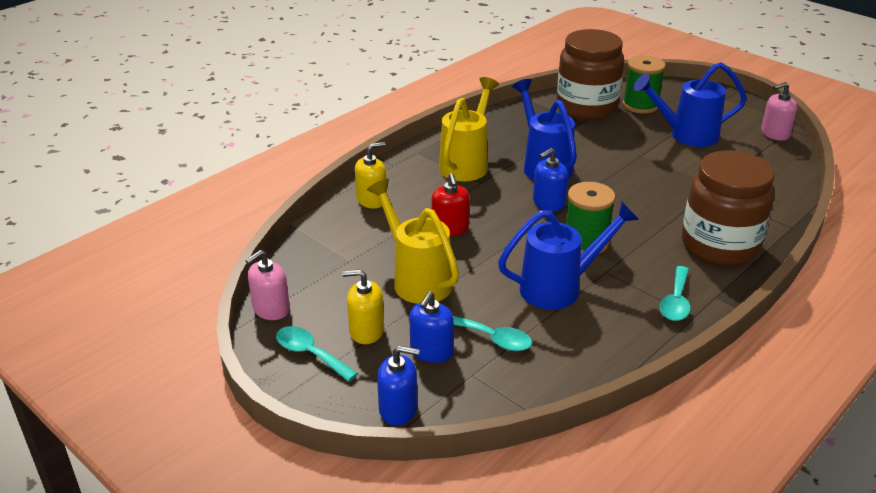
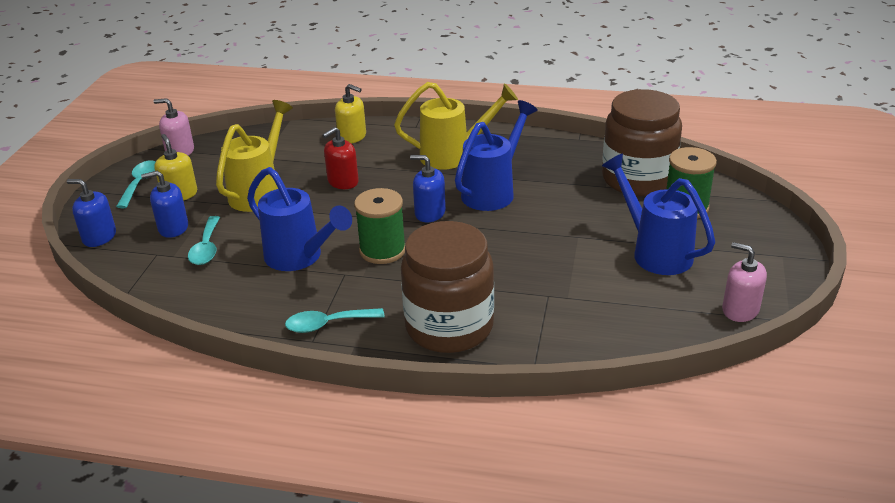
camera: 60 degrees right, 0 degrees up
(398, 409) = (99, 237): blue soap dispenser -> blue soap dispenser turned 135 degrees clockwise

